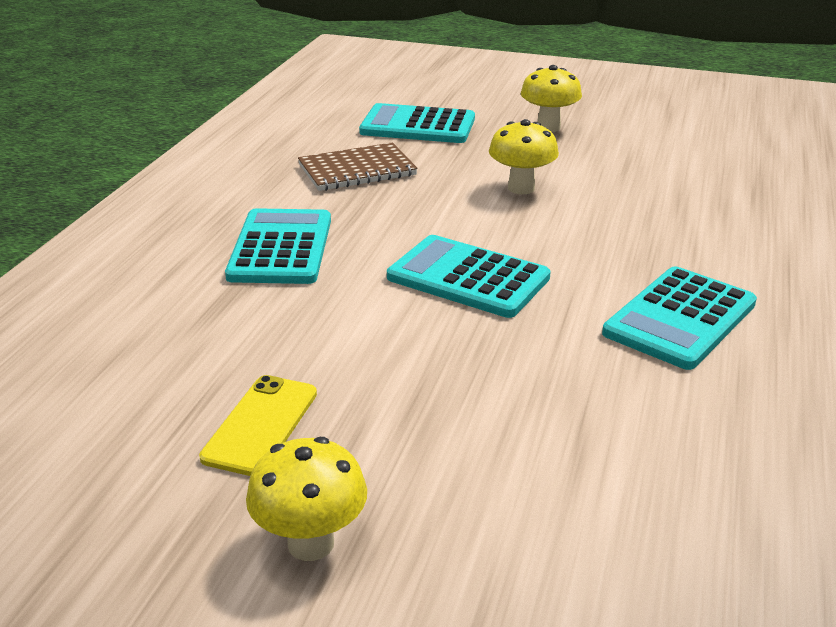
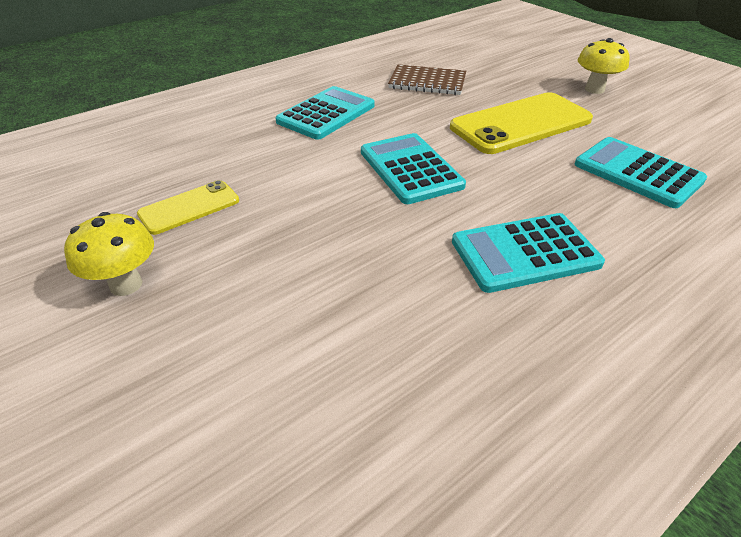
camera: 35 degrees right, 10 degrees up
(418, 126) = (501, 66): turquoise calculator -> turquoise calculator (637, 173)
(521, 188) = (521, 124): yellow mushroom -> yellow phone

